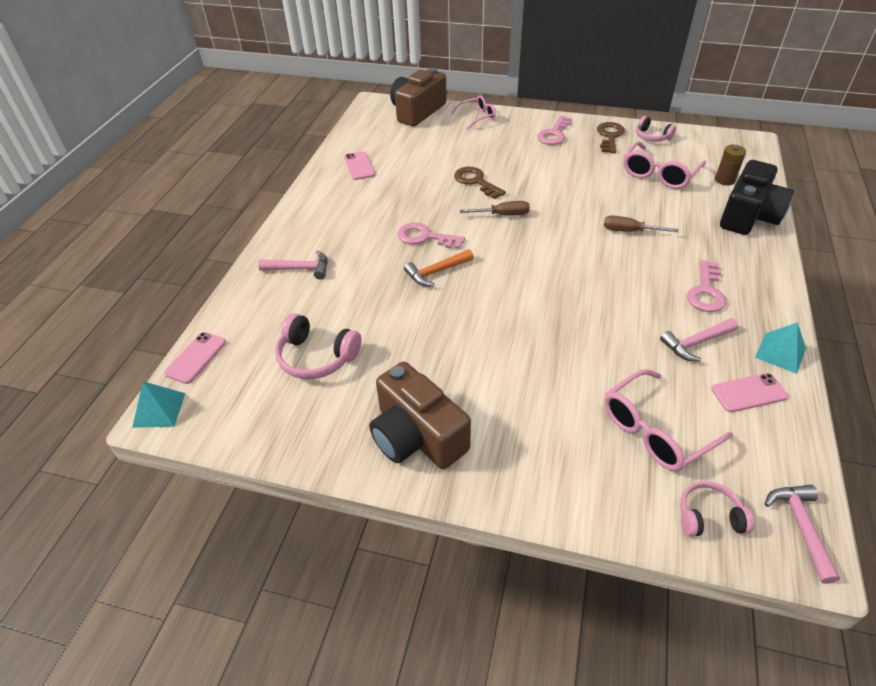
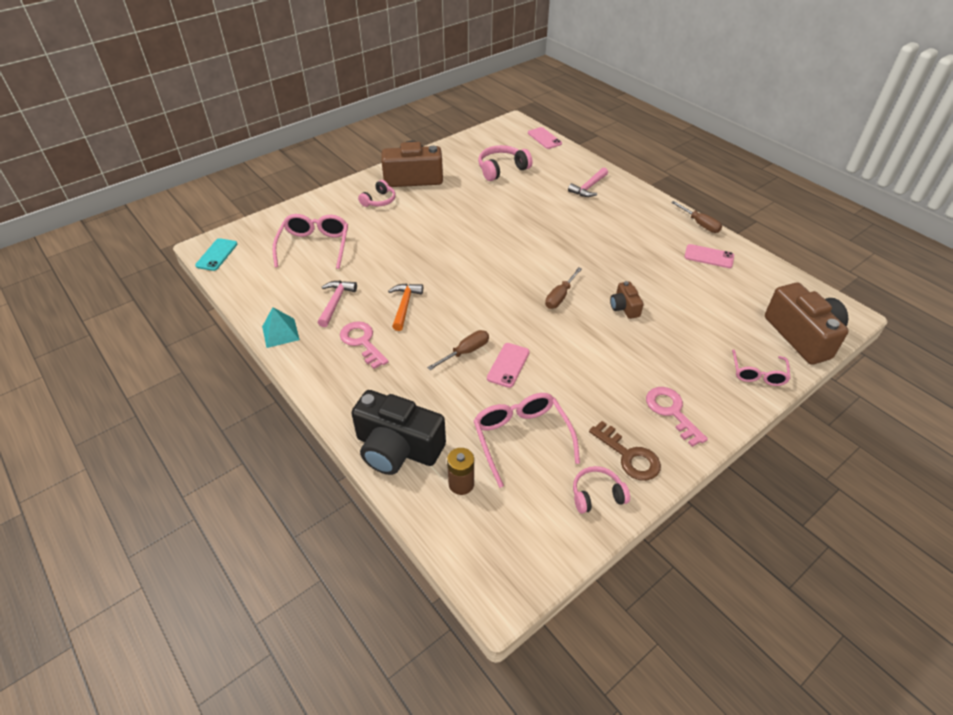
camera: 125 degrees right, 0 degrees up
(159, 410) = (518, 123): turquoise pyramid -> none
(310, 183) = (700, 224): none -> brown screwdriver
(425, 237) = (571, 247): pink key -> none
(436, 272) = (526, 235): orange hammer -> orange hammer (404, 305)
(476, 181) = (624, 307): brown key -> brown camera
(709, 516) = (260, 232): pink headphones -> pink headphones (379, 200)
(748, 216) = (397, 448): black camera -> black camera turned 45 degrees counterclockwise
(748, 393) = (282, 295): pink phone -> pink phone (508, 365)
(800, 526) = (216, 255): pink hammer -> turquoise phone

